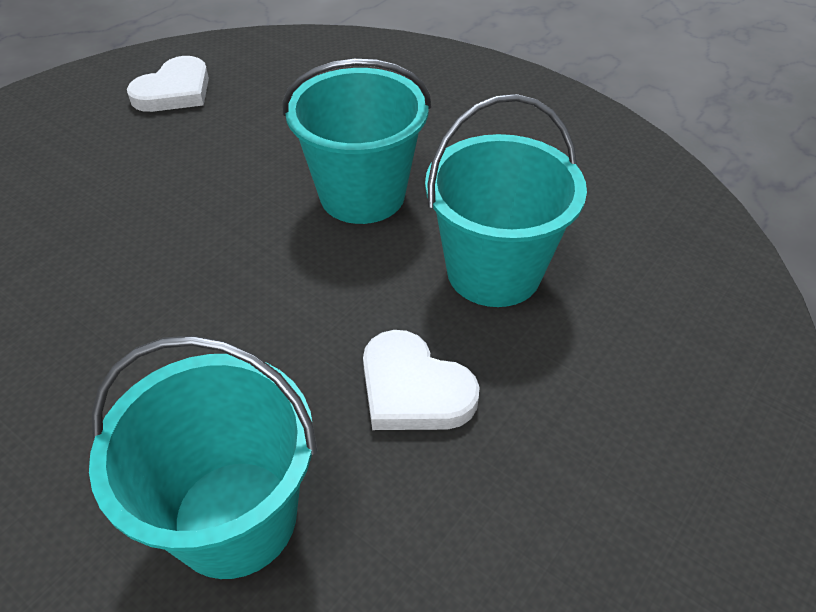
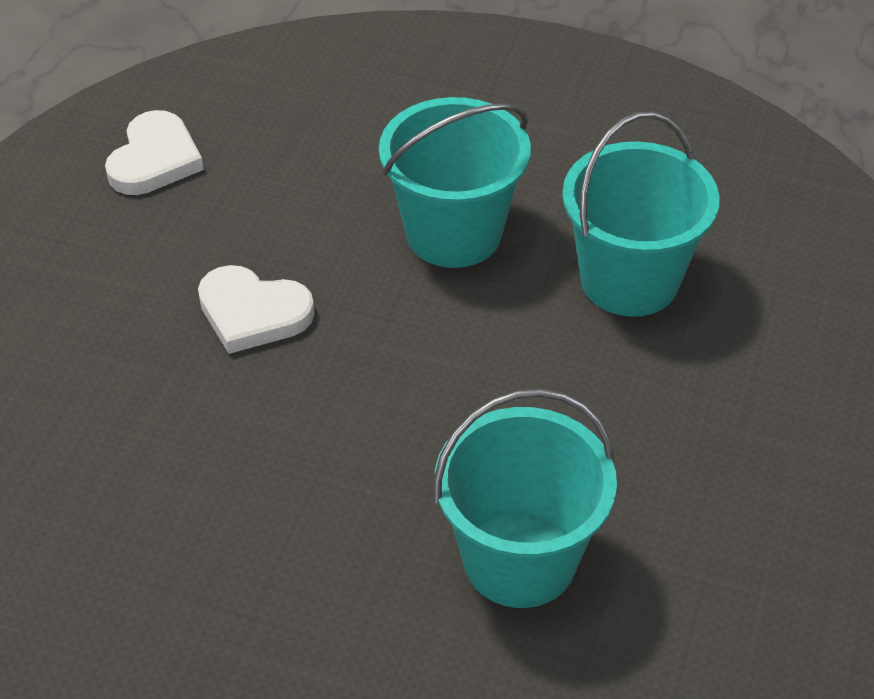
camera: 20 degrees left, 0 degrees up
(413, 389) = (612, 411): white heart -> white heart (253, 313)

